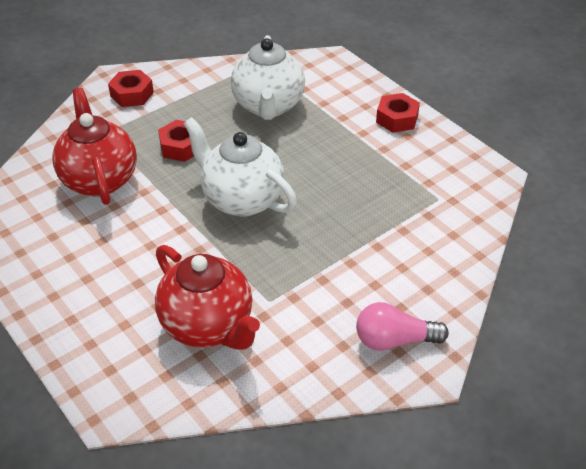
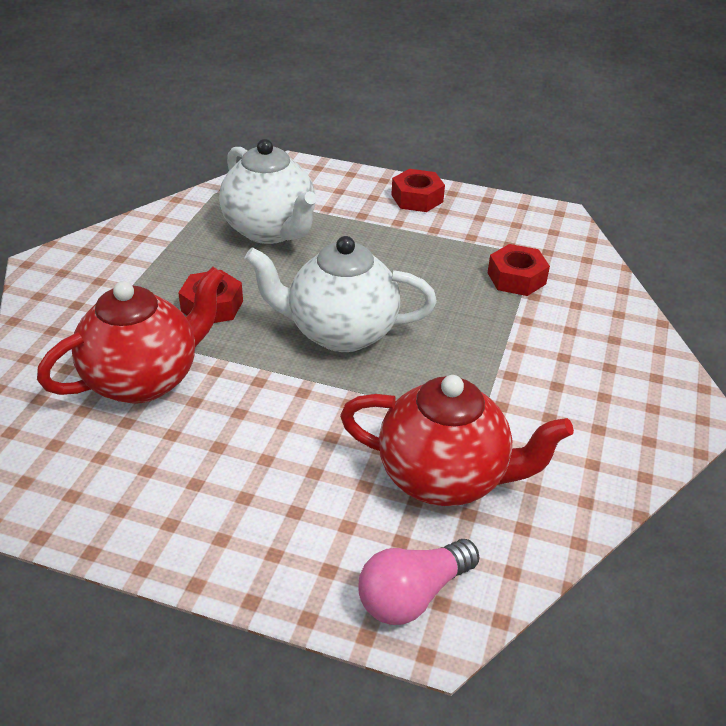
camera: 35 degrees left, 5 degrees down
(99, 179) = (144, 379): red teapot -> red teapot turned 105 degrees clockwise
(132, 94) = (89, 273): red nut -> red nut (516, 278)
(394, 340) = (638, 400): pink light bulb -> pink light bulb (413, 595)

